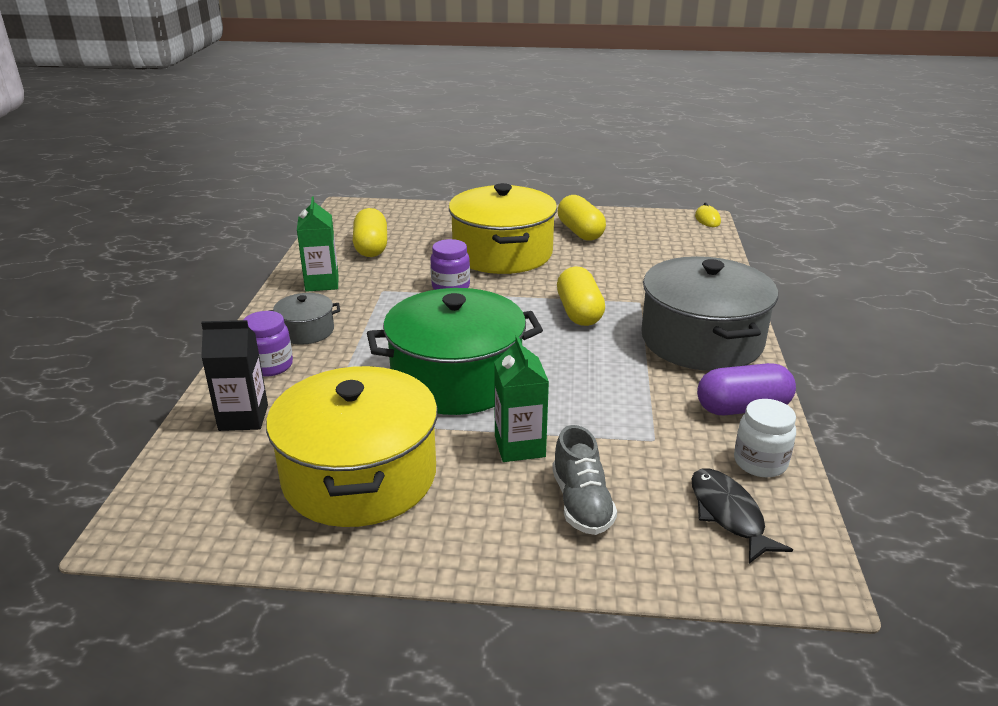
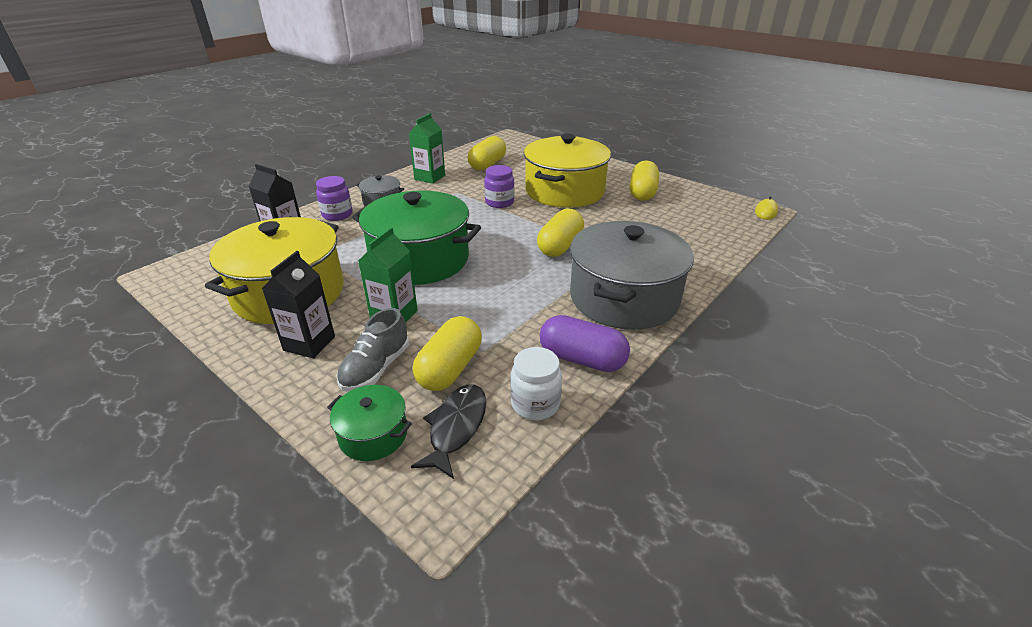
camera: 35 degrees right, 5 degrees up
(473, 514) = (309, 343): none -> black carton
(649, 469) = (450, 368): none -> yellow capsule
(671, 559) = (373, 435): none -> green pot

